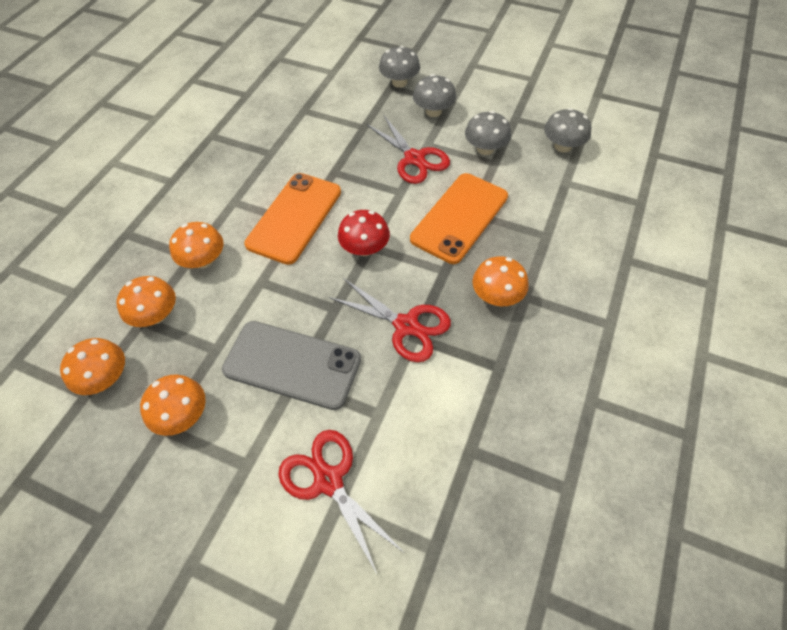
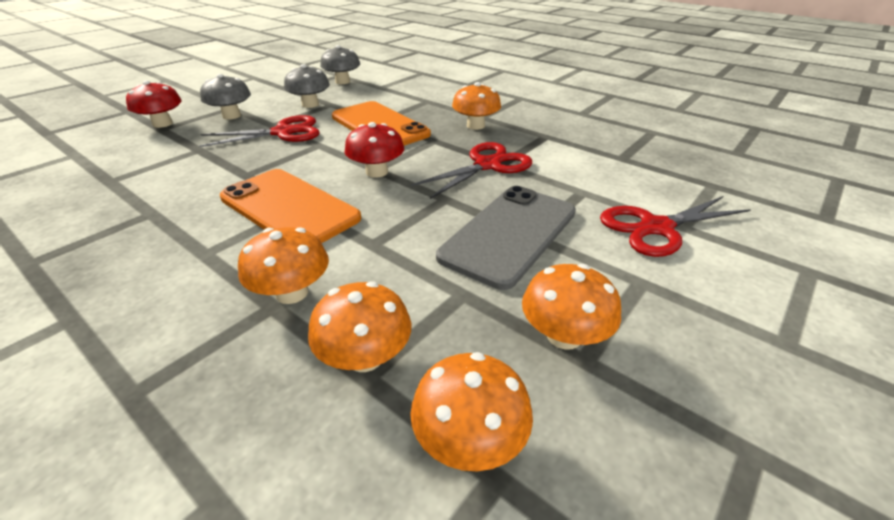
camera: 75 degrees left, 20 degrees down
(399, 82) = (162, 124): grey mushroom -> red mushroom

